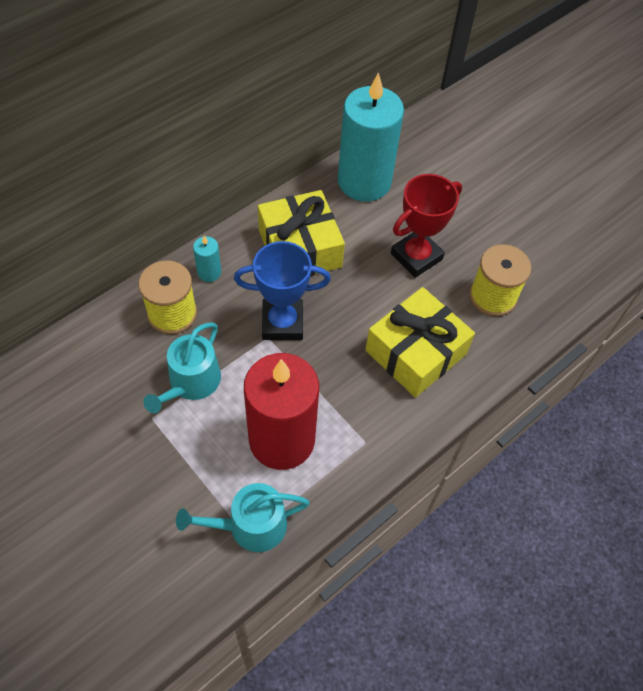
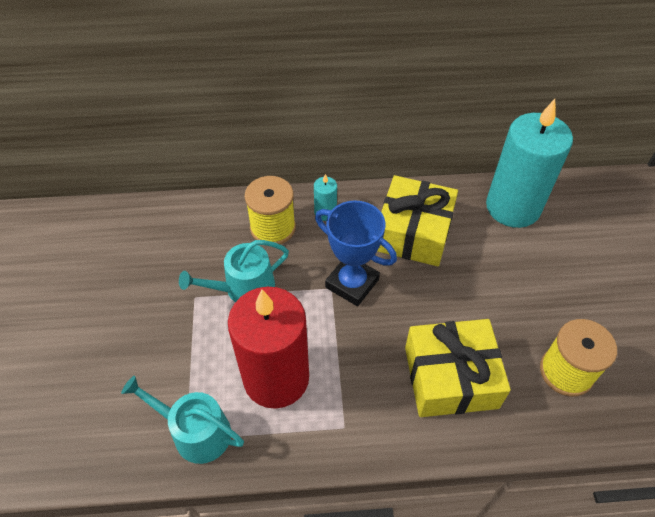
camera: 40 degrees right, 5 degrees down
(416, 256) = (514, 294): red trophy -> none

